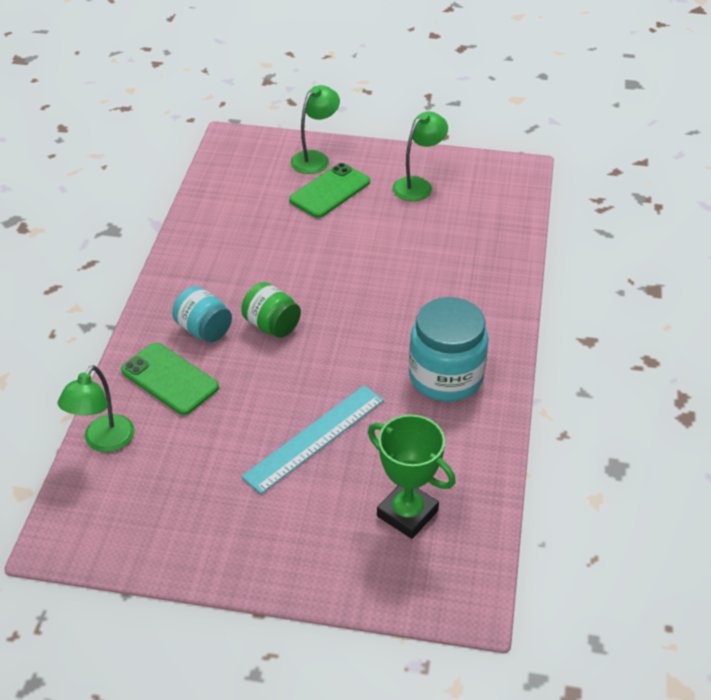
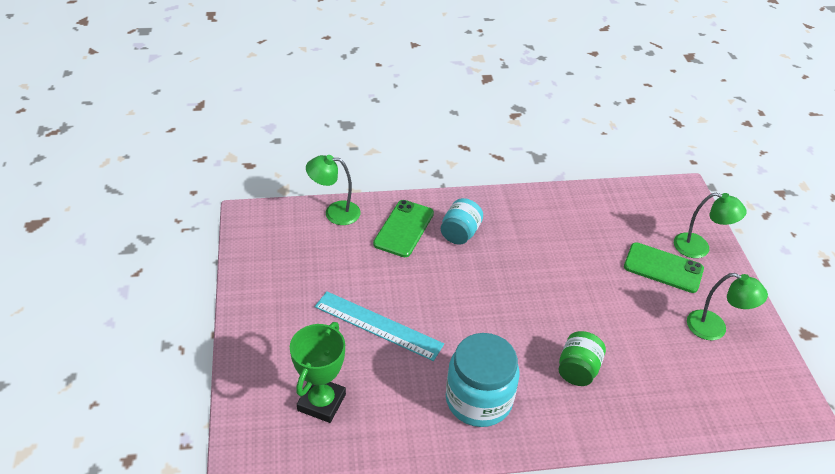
camera: 70 degrees right, 0 degrees up
(272, 325) = (483, 271): green jar -> green jar (577, 370)

